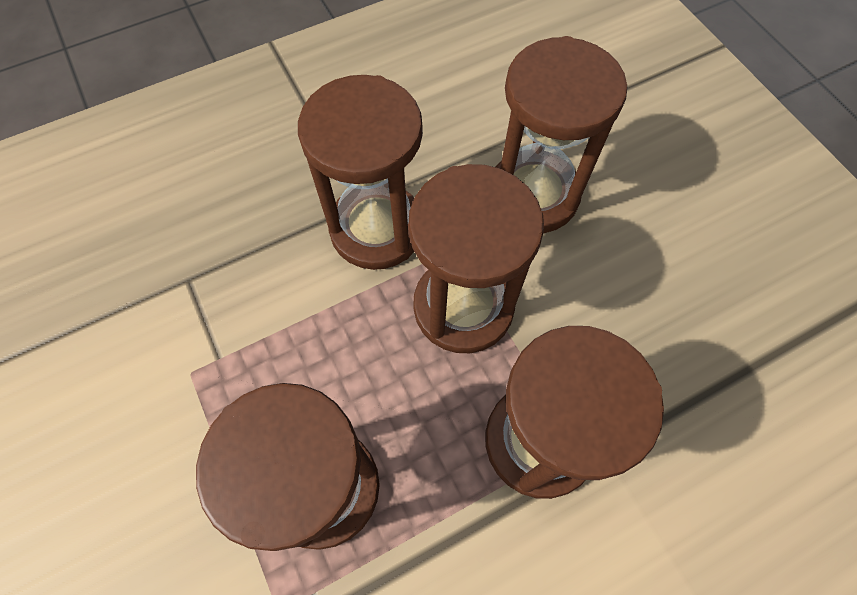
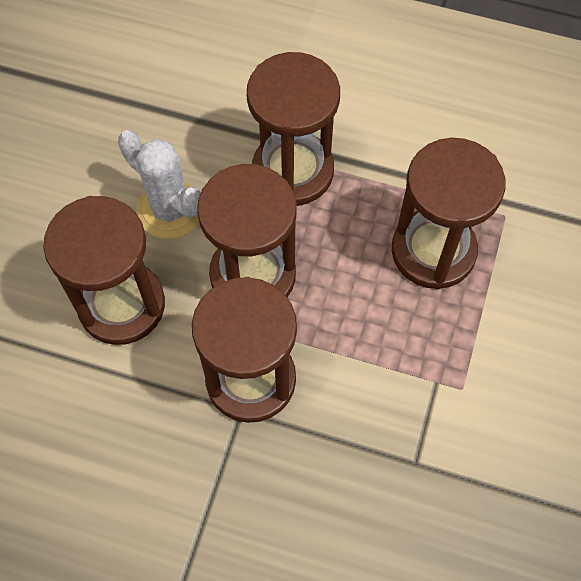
camera: 135 degrees left, 0 degrees up
(594, 297) = (170, 210): none -> white cactus

